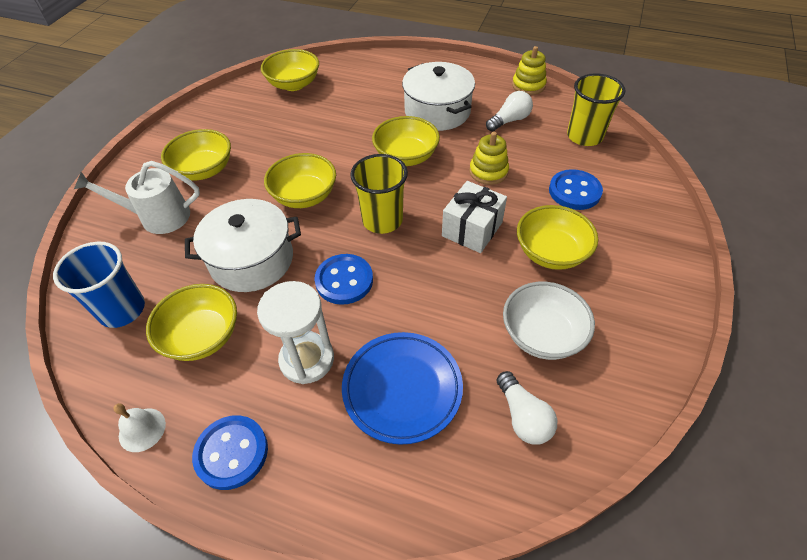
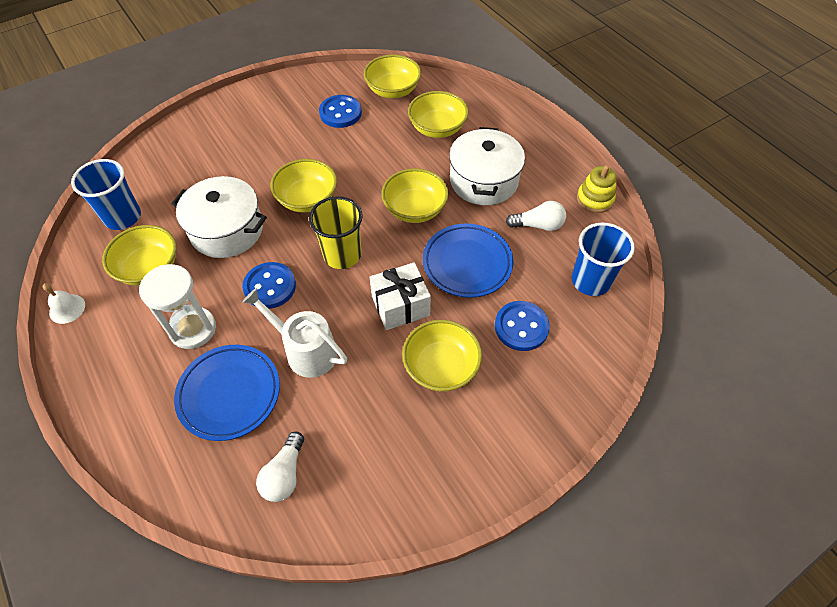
camera: 35 degrees right, 5 degrees up
(158, 217) = (200, 158): white watering can -> white watering can (306, 351)
(204, 170) = (260, 135): yellow bowl -> yellow bowl (437, 128)
(231, 453) = (98, 360): blue button -> blue button (340, 113)
(488, 172) = (467, 263): yellow stacking toy -> blue plate
(542, 335) = (362, 426): white bowl -> none
(584, 136) = (590, 281): yellow cup -> blue cup

